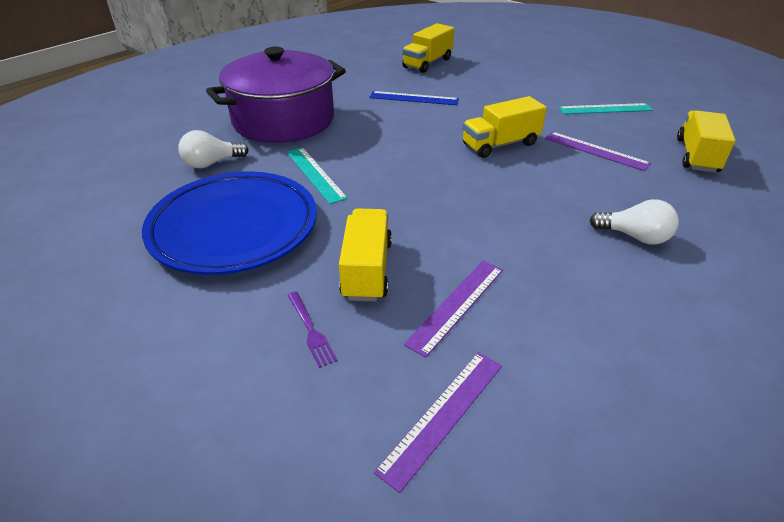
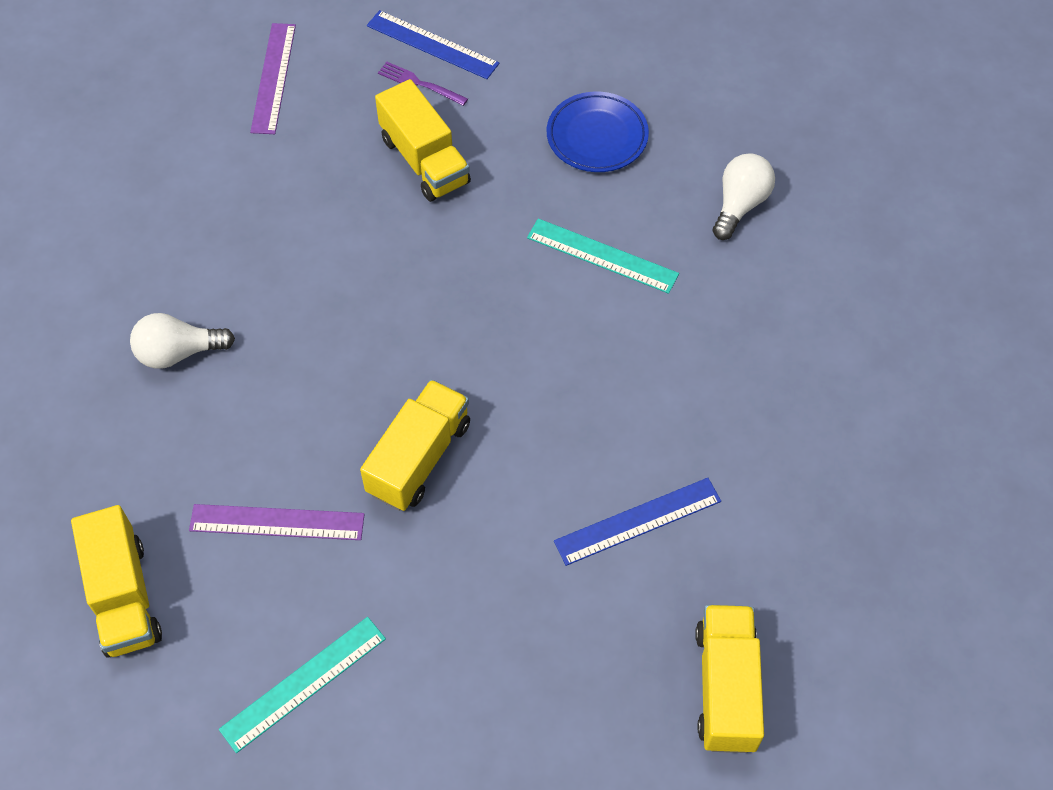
camera: 145 degrees right, 20 degrees up
(234, 228) = (597, 136): blue plate -> blue plate, size x0.52
(262, 361) = (432, 45): none -> blue ruler
(283, 120) = (763, 339): purple pot -> none
(456, 305) = (318, 168): purple ruler -> none

